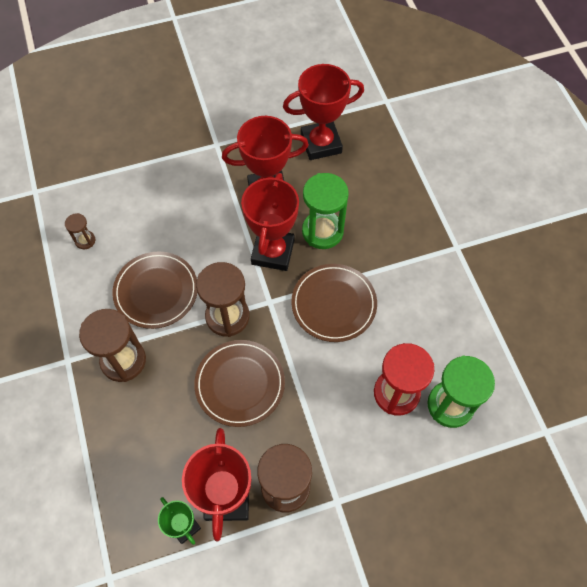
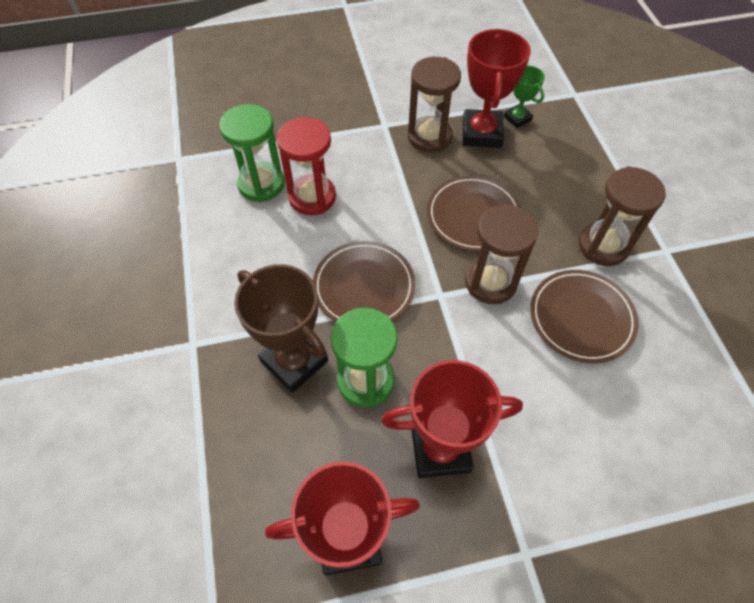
camera: 175 degrees left, 5 degrees down
(85, 240) = (694, 394): brown hourglass -> none
(273, 252) = (435, 357): red trophy -> none
(377, 241) = (294, 361): none -> brown trophy

